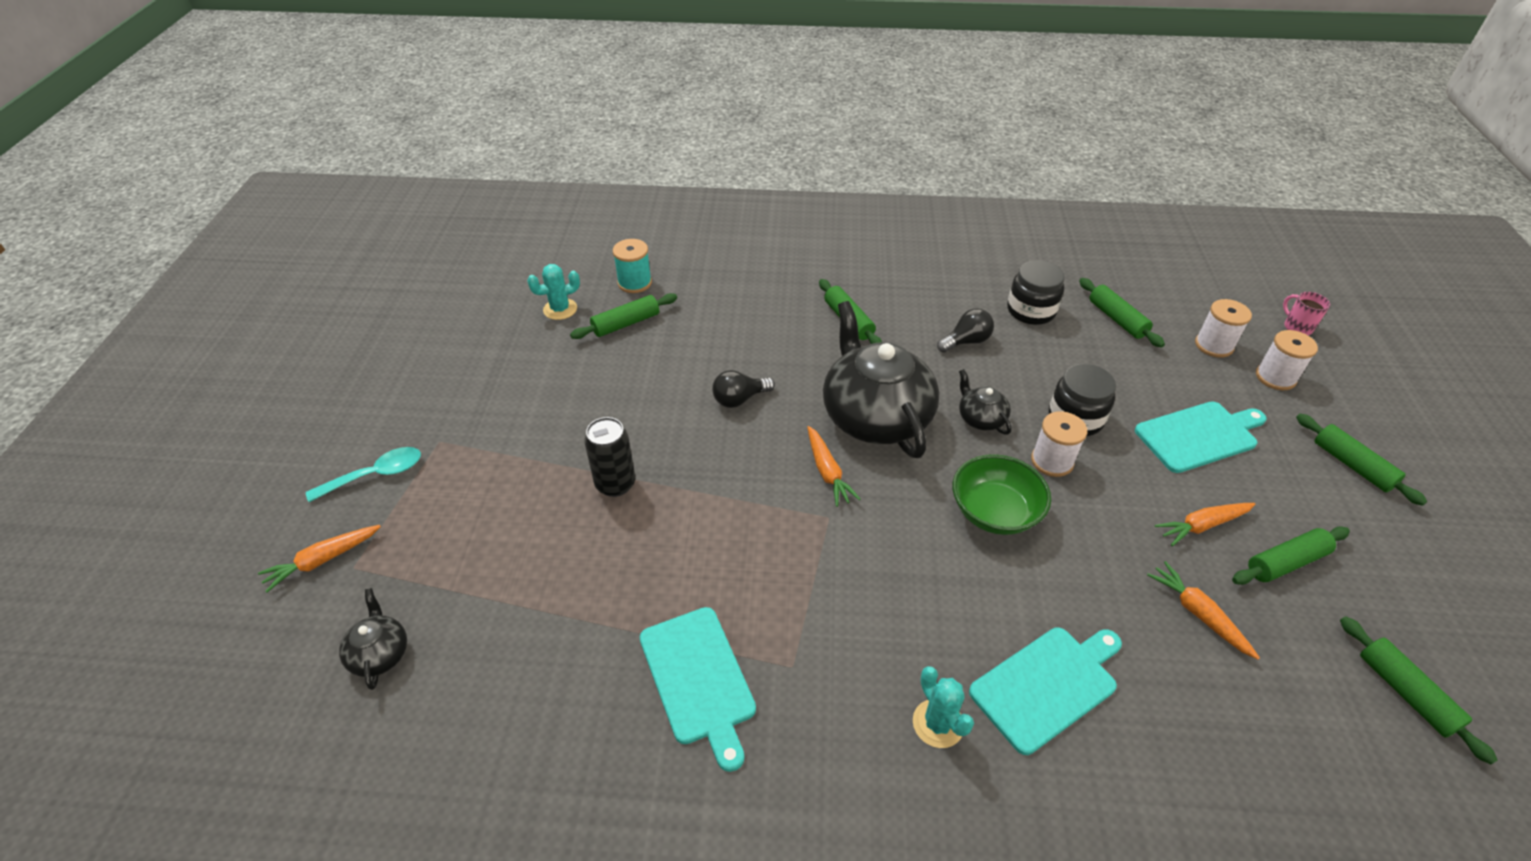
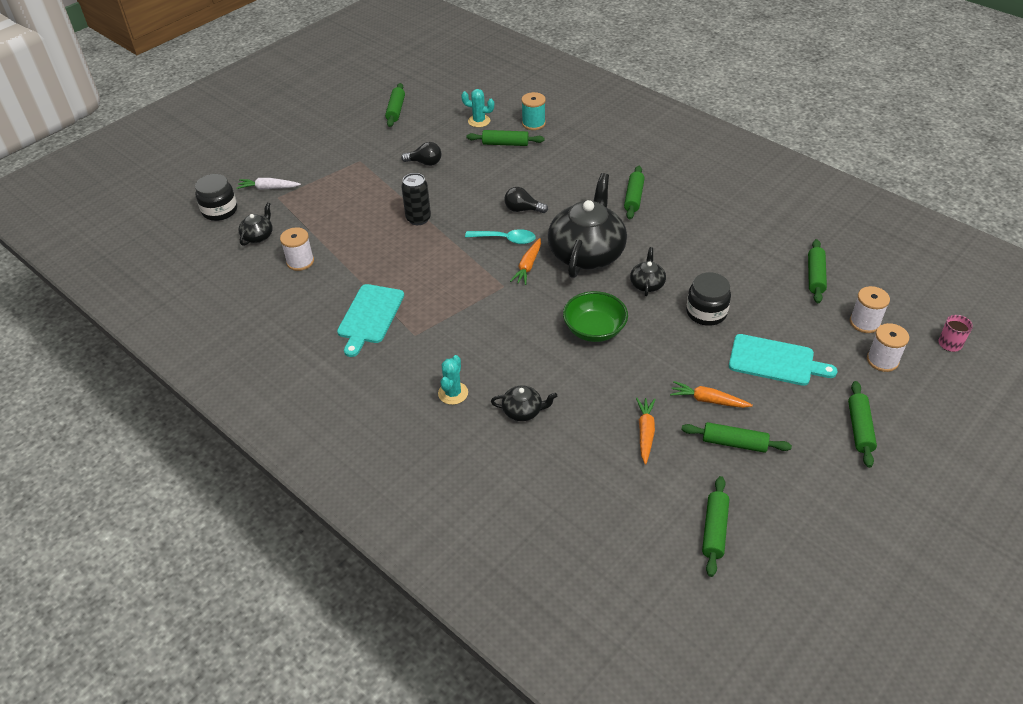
camera: 40 degrees right, 0 degrees up
(323, 560) = (268, 188): orange carrot -> white carrot
(375, 475) = (319, 162): turquoise spoon -> turquoise spoon (505, 239)
(424, 344) = (396, 110): none -> green rolling pin
(966, 341) = (692, 242): black light bulb -> black light bulb (425, 163)
(1031, 311) = (760, 244): black jar -> black jar (220, 210)
(1047, 685) = (523, 411): turquoise cutting board -> black teapot
(1052, 461) = (661, 325): white spool -> white spool (300, 261)

